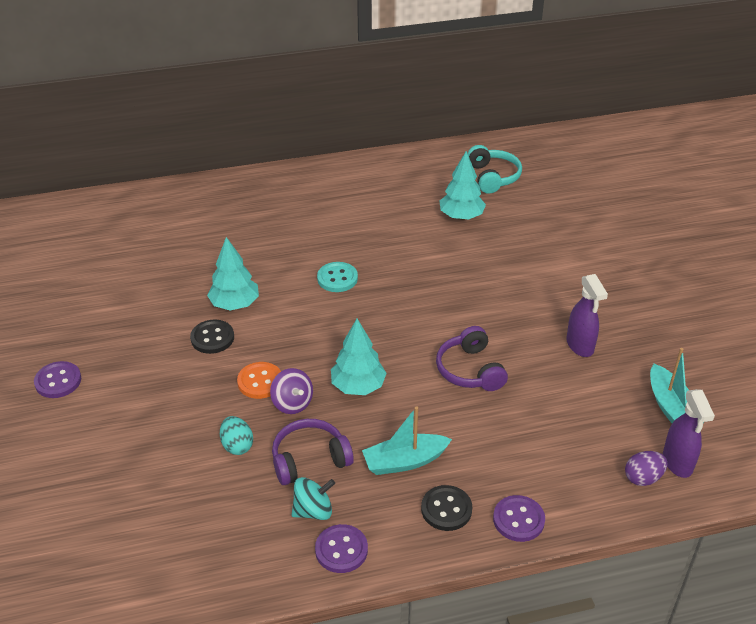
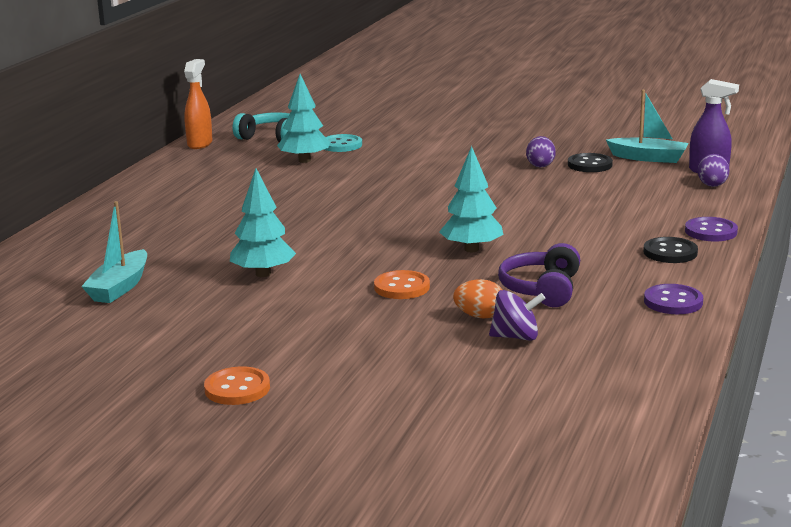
camera: 55 degrees left, 20 degrees down
(58, 381) = (237, 389): purple button -> orange button
(212, 338) = (299, 295): black button -> black button (590, 165)
(237, 445) = (479, 316): turquoise egg -> orange egg
(292, 403) = (454, 280): purple spinning top -> purple spinning top (516, 337)
(313, 511) = (611, 302): turquoise spinning top -> none
(337, 278) = (304, 223): turquoise button -> turquoise button (341, 145)
(405, 461) = (594, 254): turquoise boat -> turquoise boat (120, 287)
(445, 152) = (200, 144): none -> orange spray bottle
(470, 370) = (513, 205): purple headphones -> none
(580, 346) = (540, 165): purple spray bottle -> purple egg

